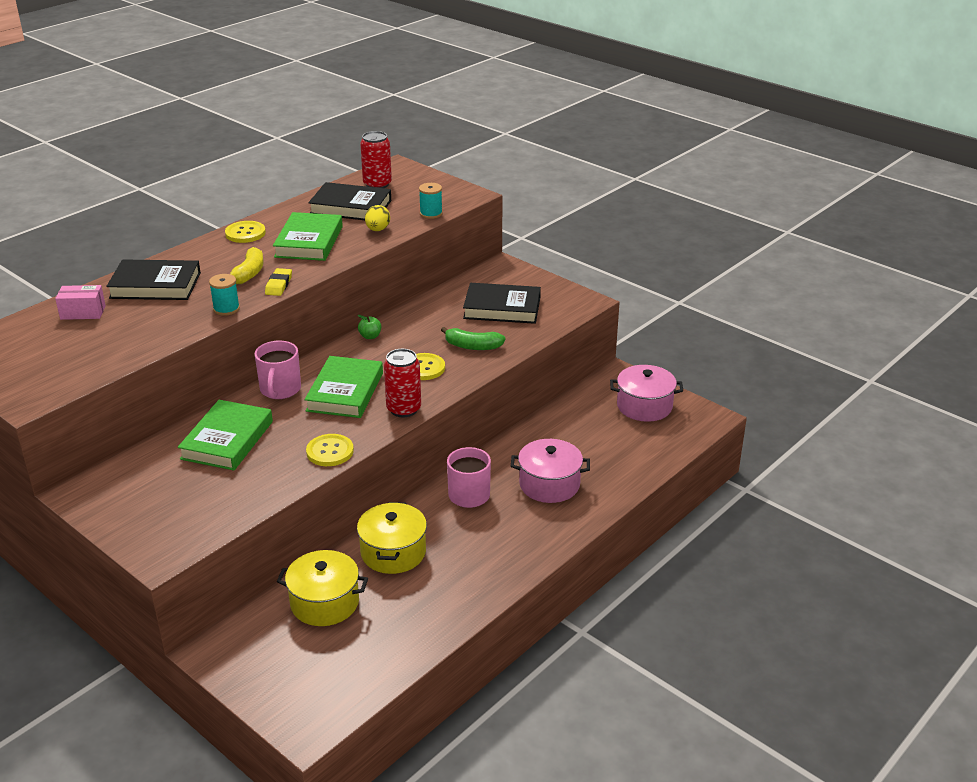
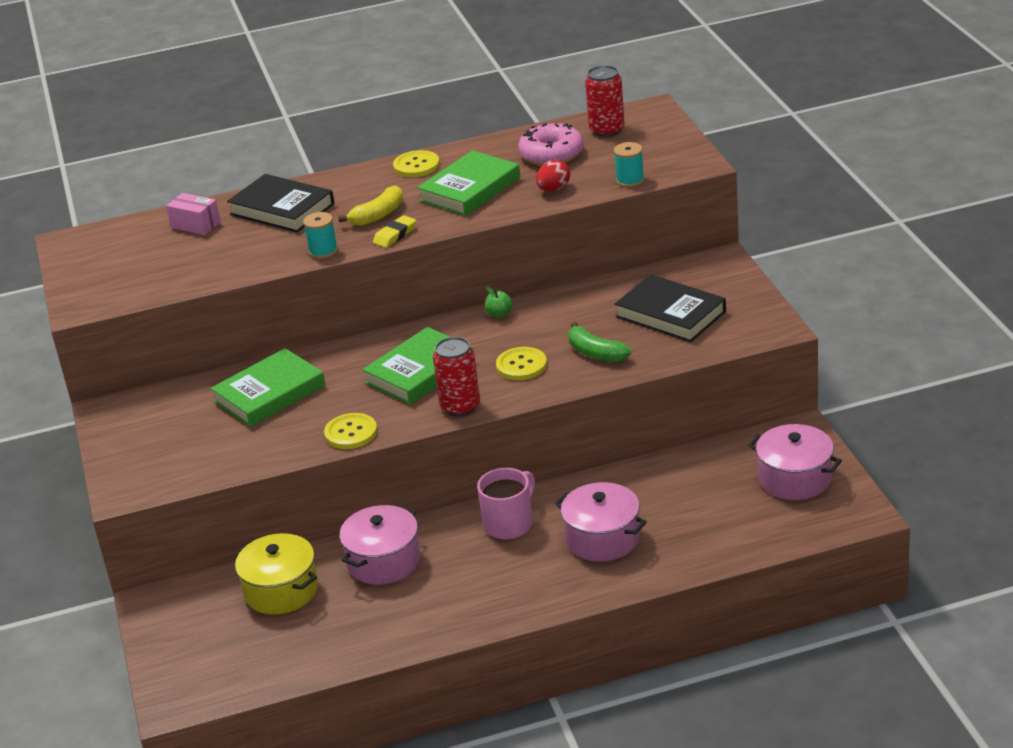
camera: 35 degrees right, 0 degrees up
(280, 390) = (360, 353): pink mug -> none
(350, 207) = (551, 154): black book -> pink donut
(378, 230) = (553, 189): yellow egg -> red egg
(393, 552) = (383, 561): yellow pot -> pink pot

